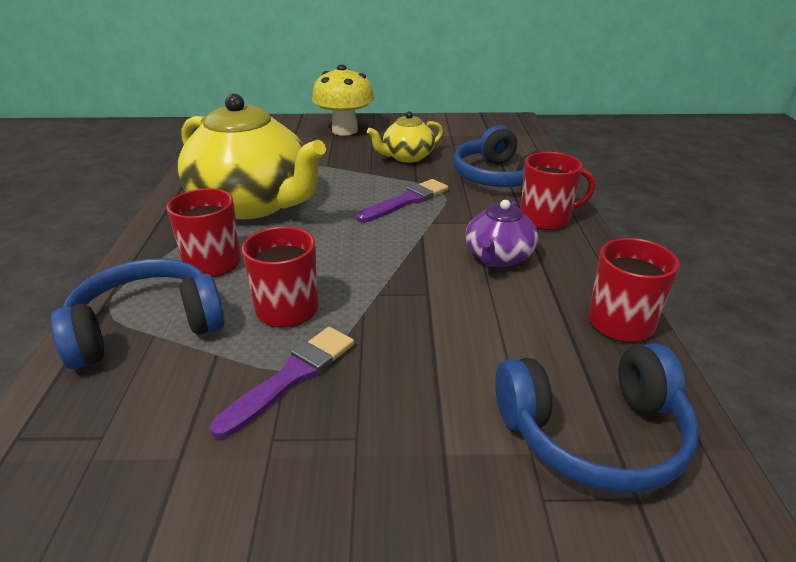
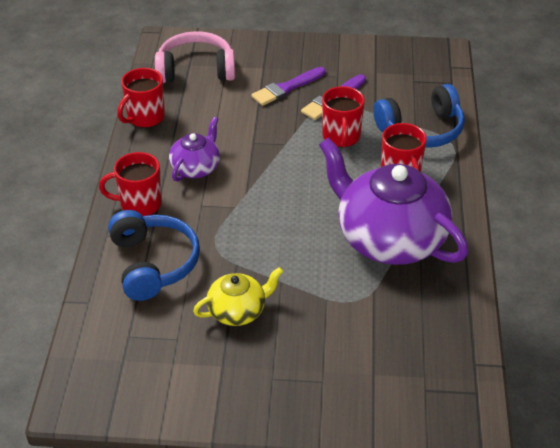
camera: 175 degrees left, 10 degrees up
(253, 204) = (389, 239): yellow teapot -> purple teapot
(344, 130) = (308, 384): yellow mushroom -> none
(406, 201) = (251, 234): purple brush -> purple brush (286, 88)
(594, 434) = (196, 70): blue headphones -> pink headphones

